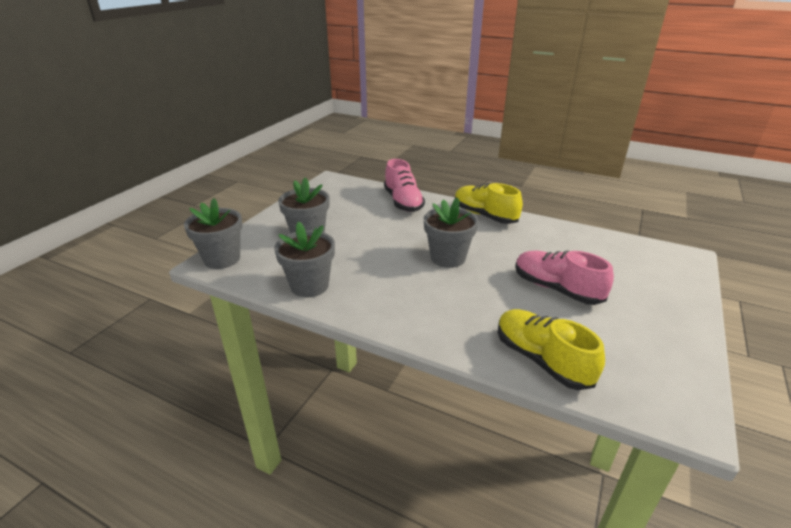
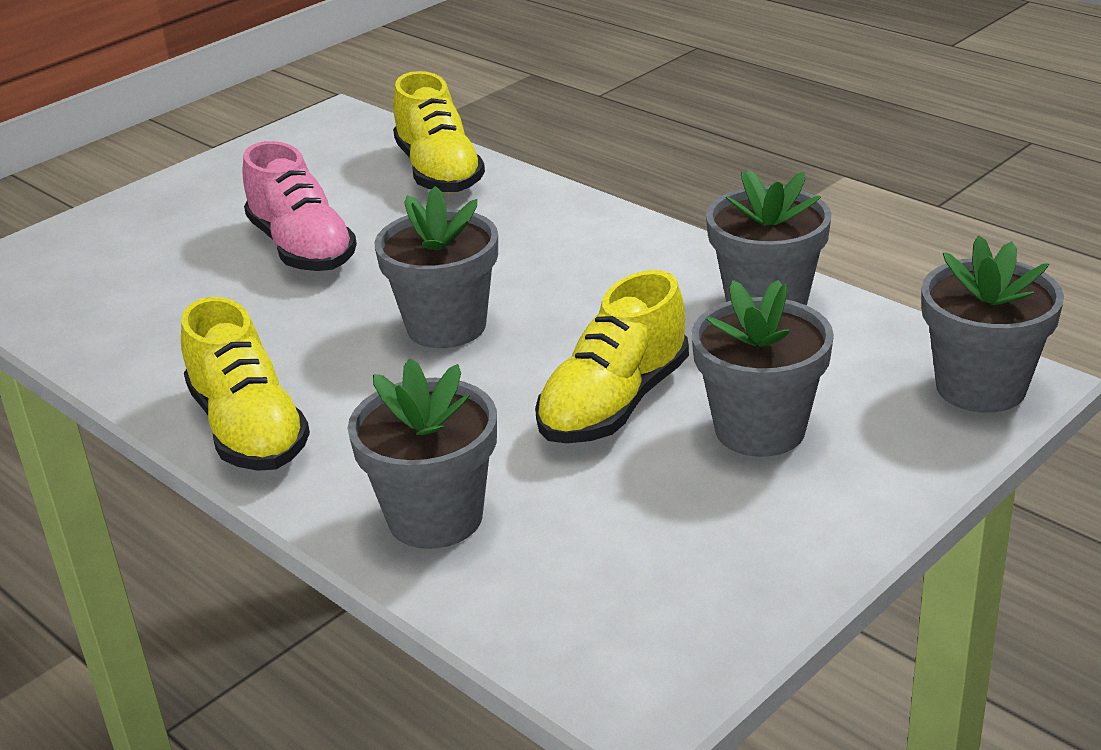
camera: 160 degrees left, 0 degrees up
(363, 237) = (614, 404): none -> yellow shoe
(403, 202) = (435, 517): pink shoe -> grey flower pot

